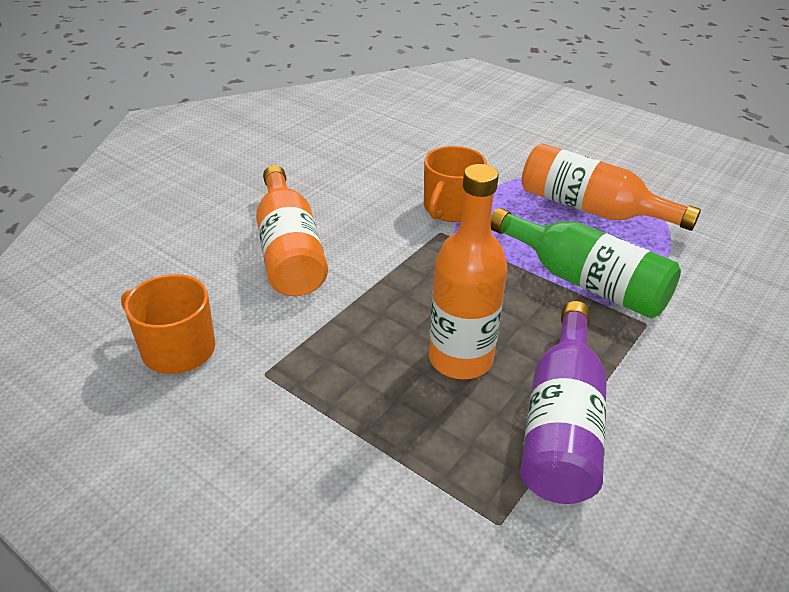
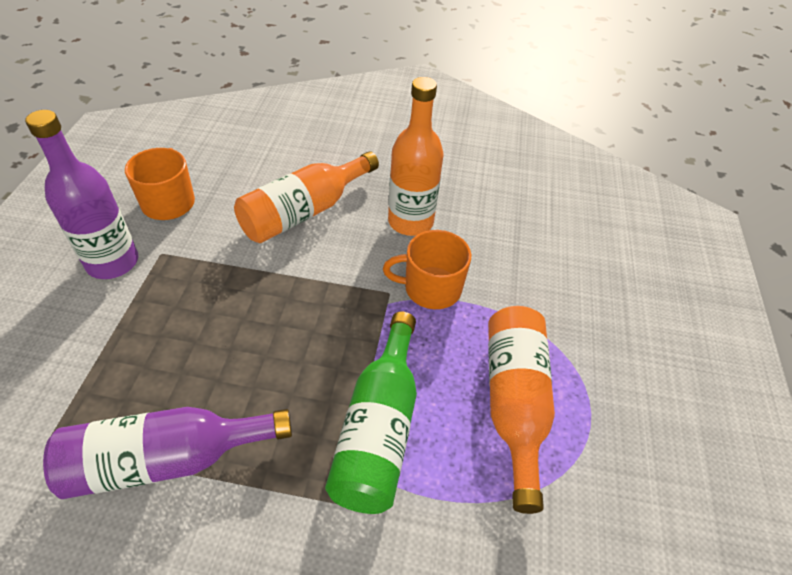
camera: 60 degrees right, 10 degrees up
(245, 420) = (113, 262): none -> purple bottle
(460, 359) = (221, 362): orange bottle -> orange bottle (410, 222)

